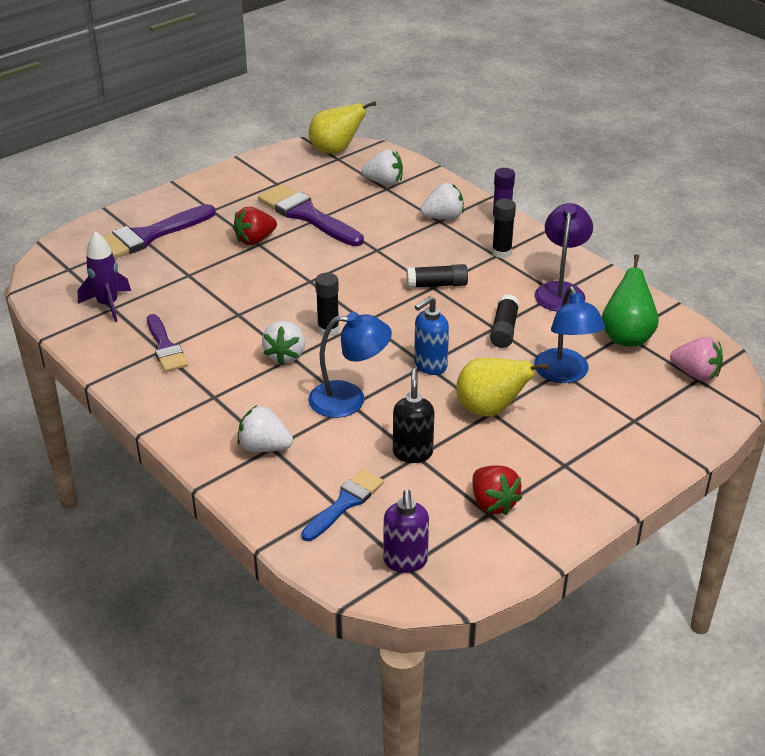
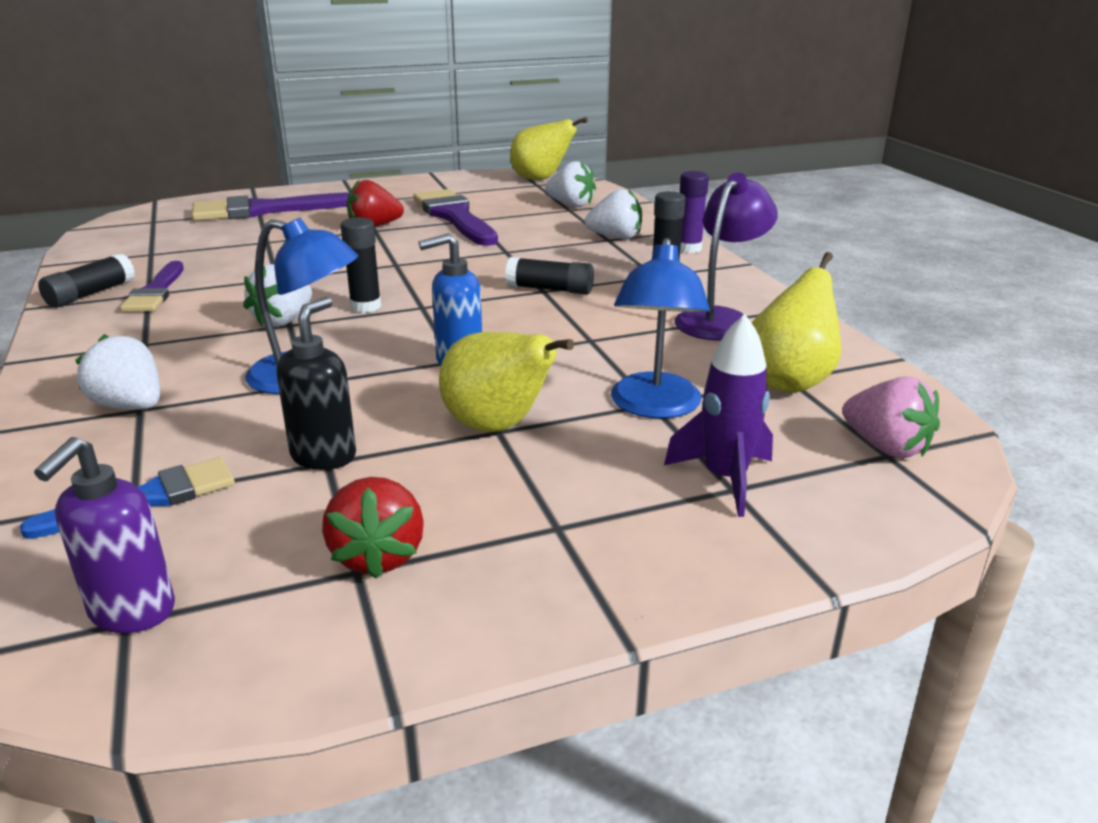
camera: 20 degrees right, 10 degrees down
(108, 304) = (149, 250): purple rocket -> purple rocket (724, 479)
(504, 329) = (602, 344): black glue stick -> black glue stick (91, 294)
(626, 337) = (789, 381): green pear -> yellow pear

